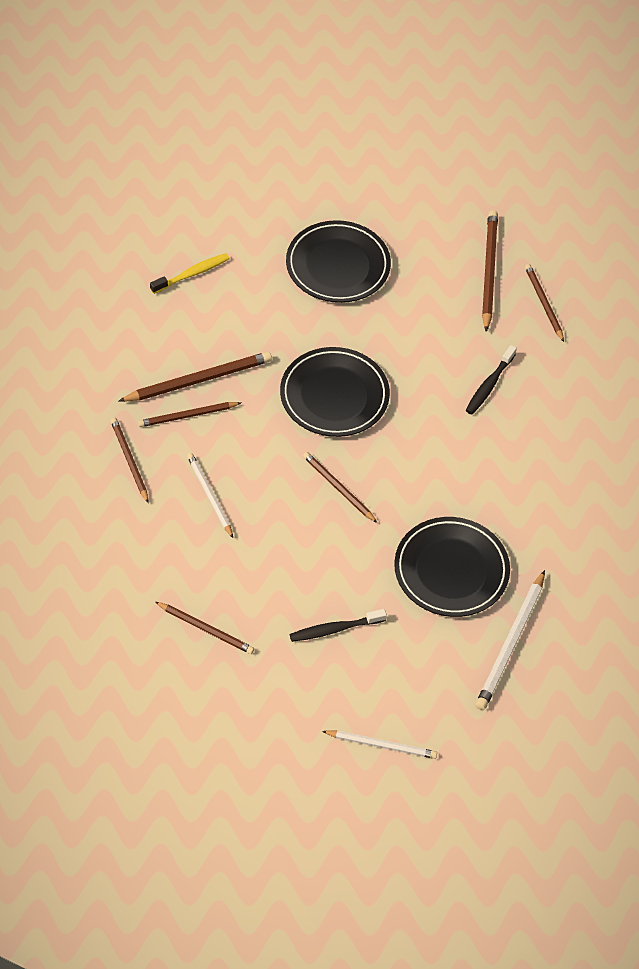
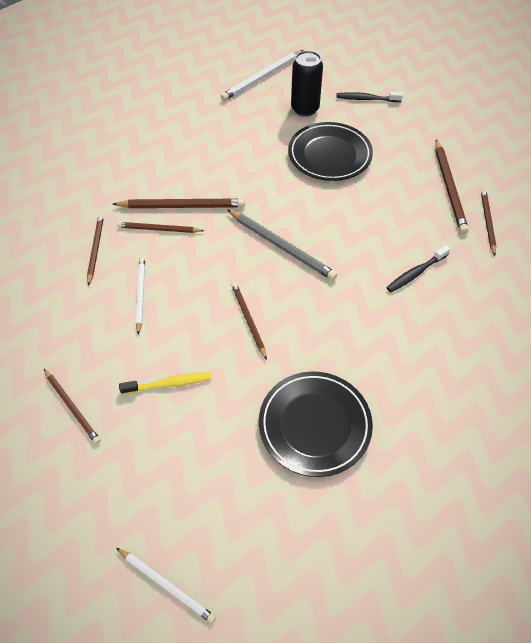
camera: 25 degrees right, 0 degrees up
(192, 274) = (218, 134): yellow toothbrush -> yellow toothbrush (169, 384)
(280, 209) = (305, 109): none -> black can
(334, 396) = (281, 246): black plate -> grey pencil
(334, 629) = (182, 446): black toothbrush -> black toothbrush (366, 99)
(488, 271) = (449, 188): brown pencil -> brown pencil turned 150 degrees clockwise
(511, 643) = (342, 519): white pencil -> white pencil (262, 77)

